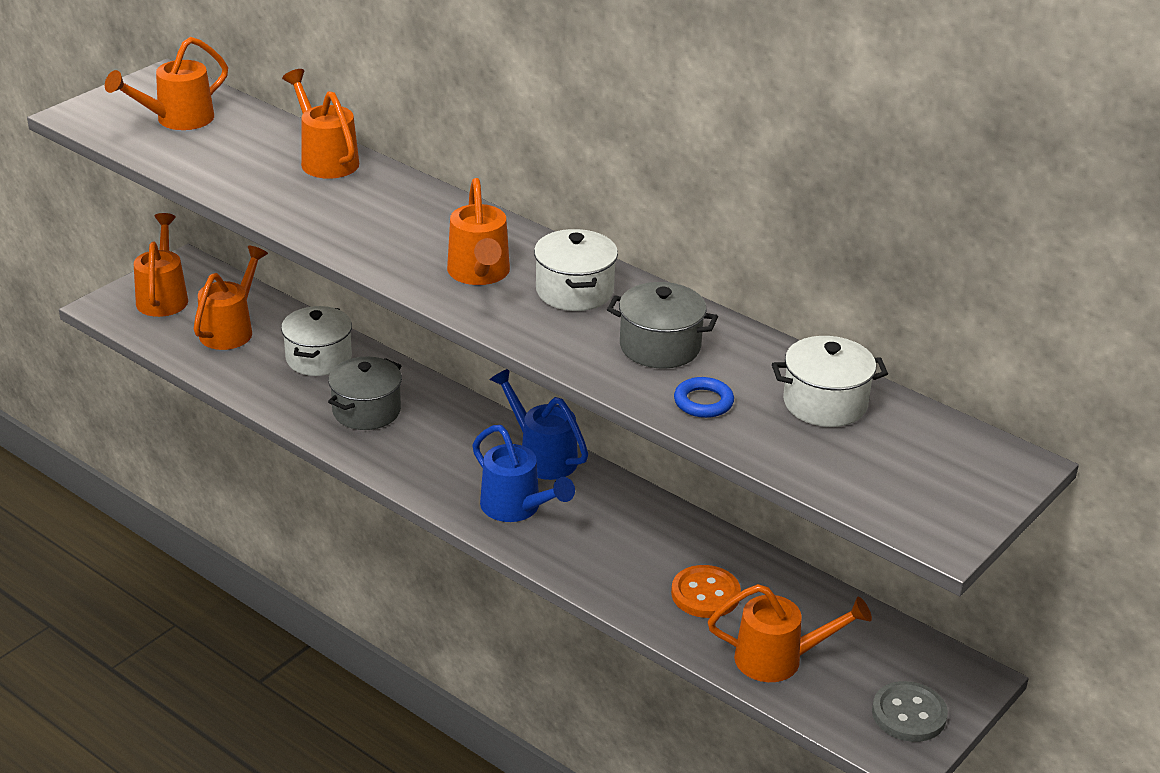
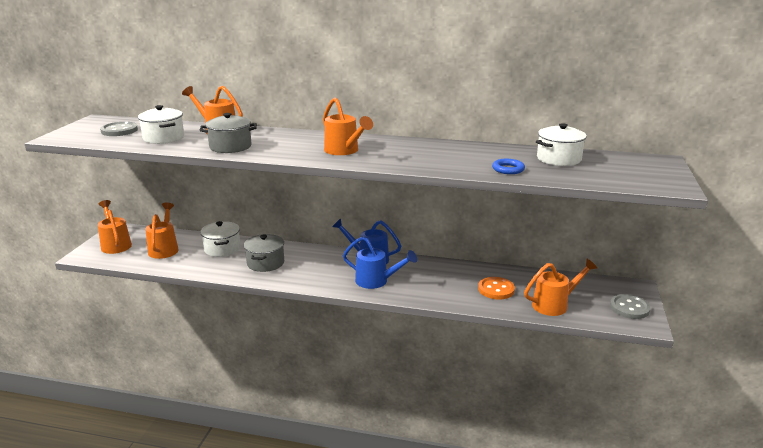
camera: 25 degrees left, 10 degrees down
(177, 120) = (119, 130): orange watering can -> grey button
(574, 291) = (397, 148): white pot -> white pot (163, 138)
(660, 347) = (462, 157): grey pot -> grey pot (230, 147)

